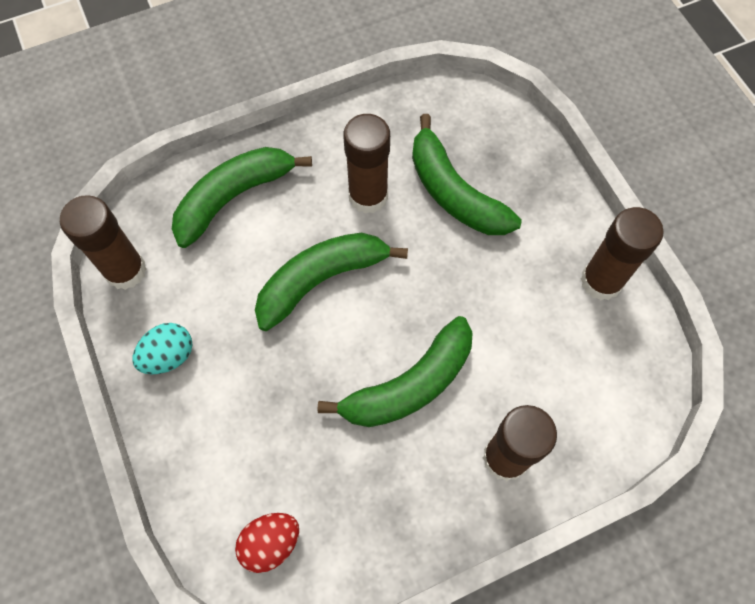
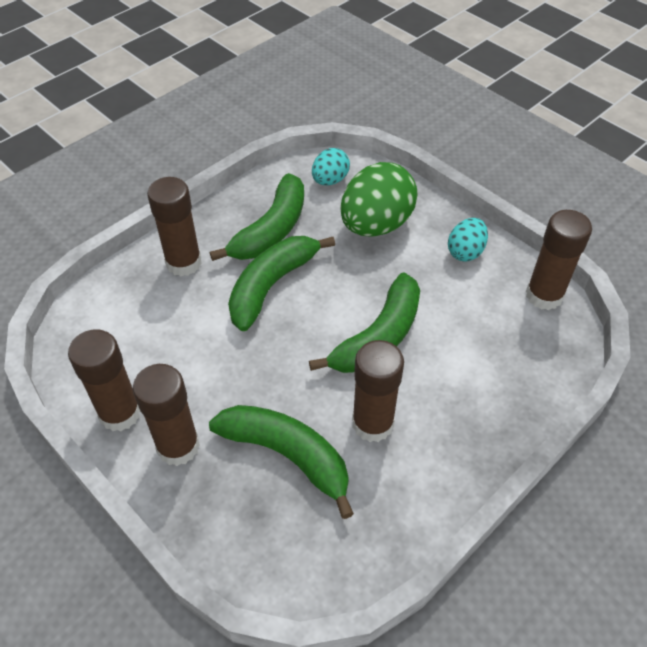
camera: 160 degrees right, 15 degrees down
(234, 197) = (498, 381): green banana -> green banana (271, 230)
(249, 436) = (376, 225): none -> green egg
(270, 543) = (330, 180): red egg -> turquoise egg
(550, 231) = (178, 446): none -> brown glue stick

